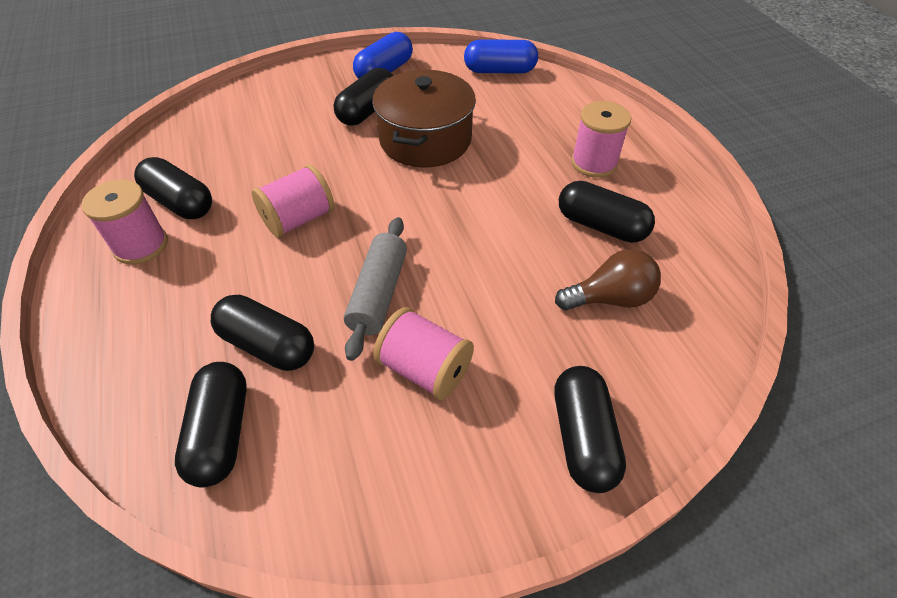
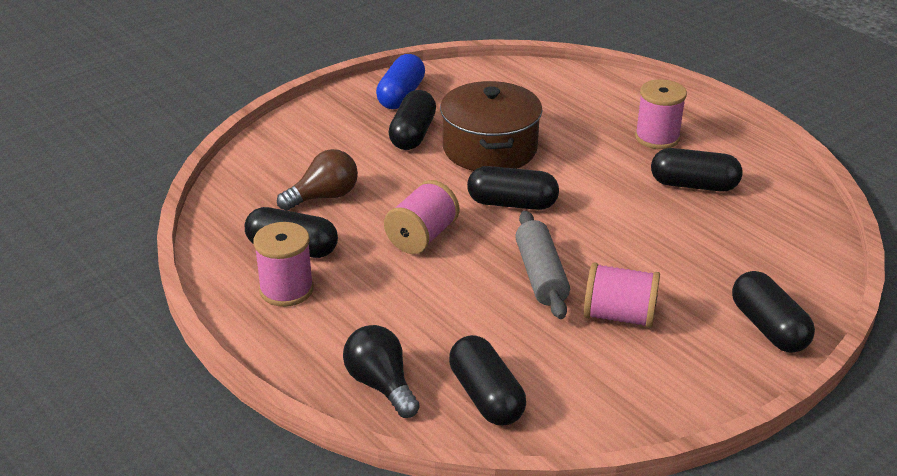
camera: 20 degrees left, 15 degrees down
(135, 383) = (381, 385): none -> black light bulb
(268, 345) = (474, 332): black capsule -> black capsule (512, 203)
(499, 71) = (517, 74): blue capsule -> none
(609, 298) = (733, 235): brown light bulb -> brown light bulb (324, 197)

